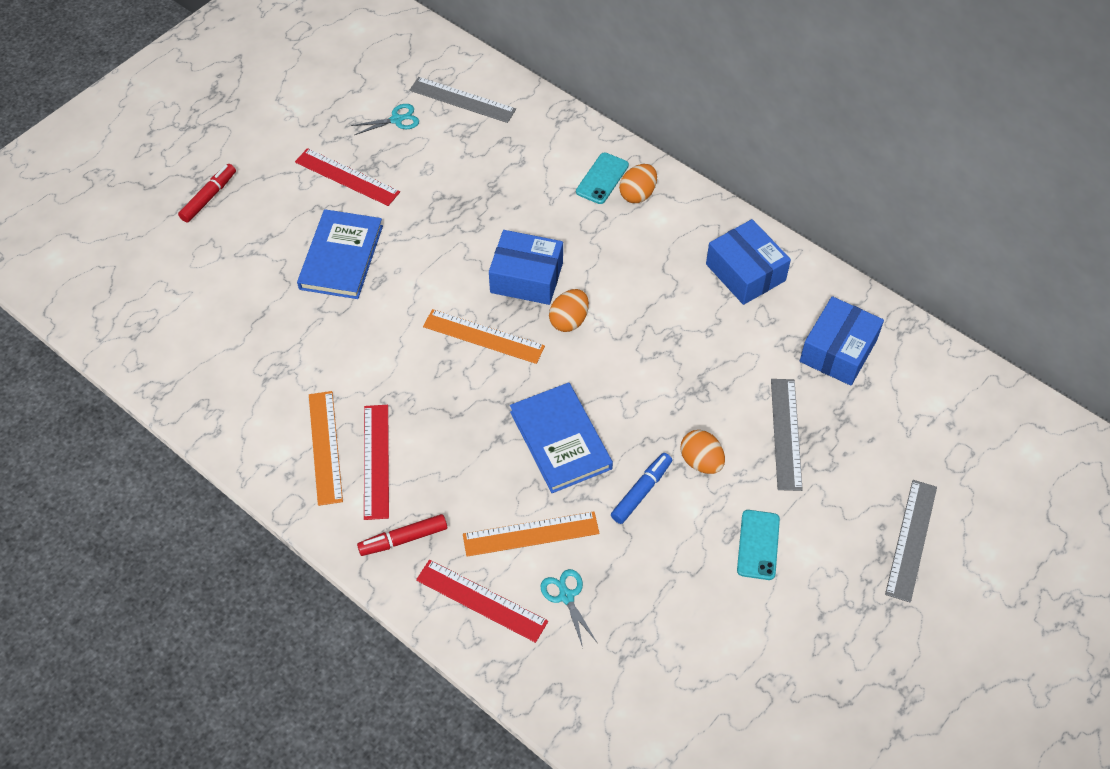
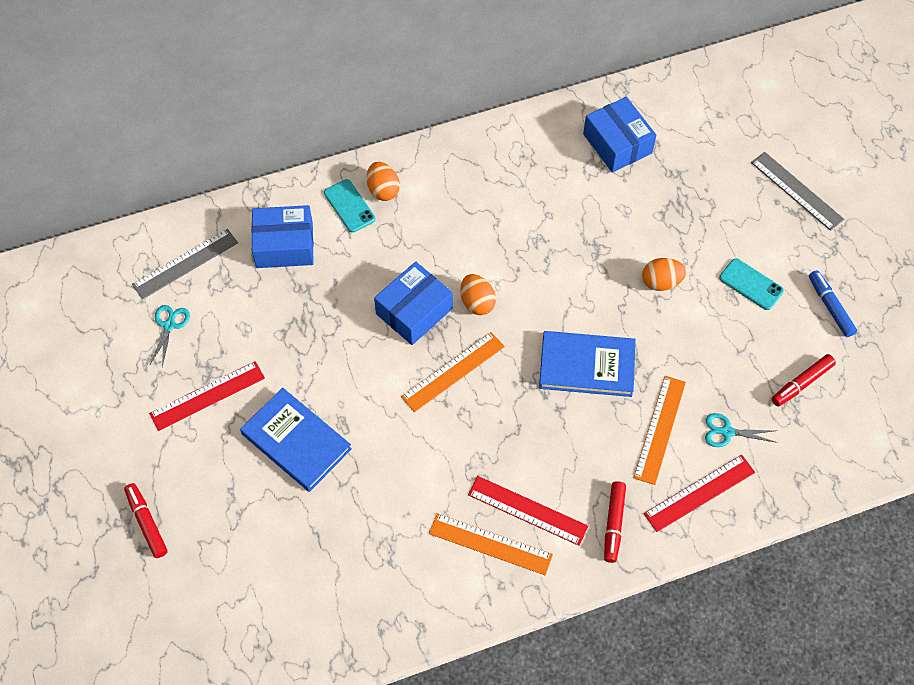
camera: 60 degrees left, 5 degrees up
(641, 491) = (664, 335): blue marker -> blue marker (830, 307)
(670, 644) = (801, 383): none -> red marker
(745, 272) = (509, 161): blue box -> blue box (284, 245)
(786, 433) = (668, 215): grey ruler -> none

